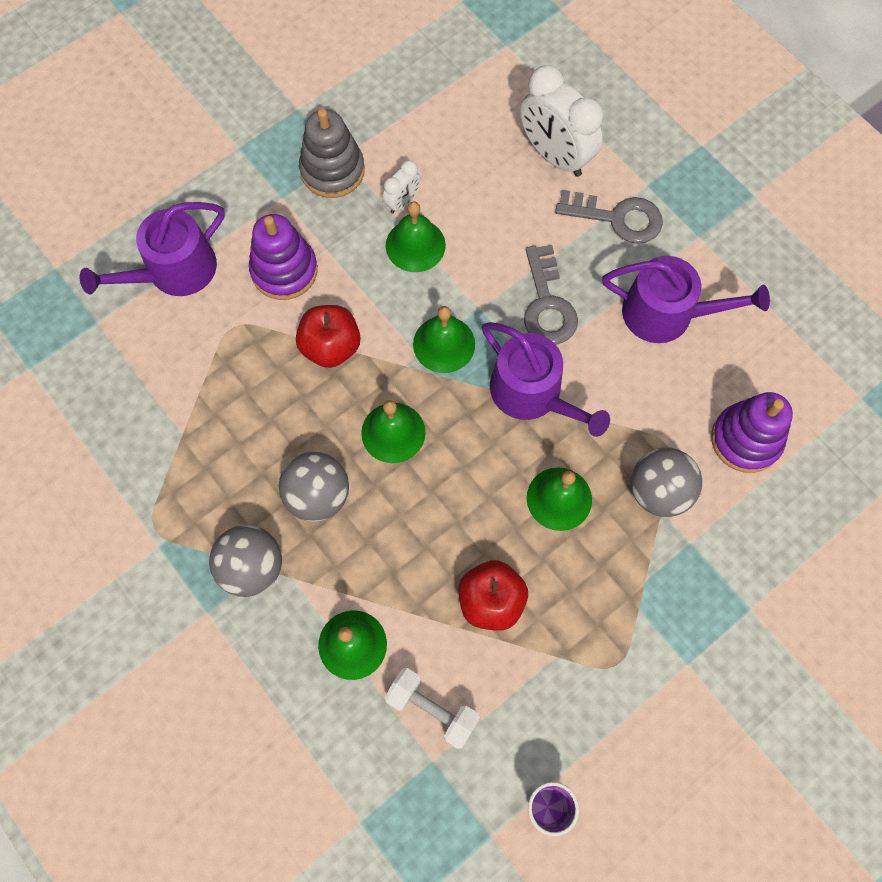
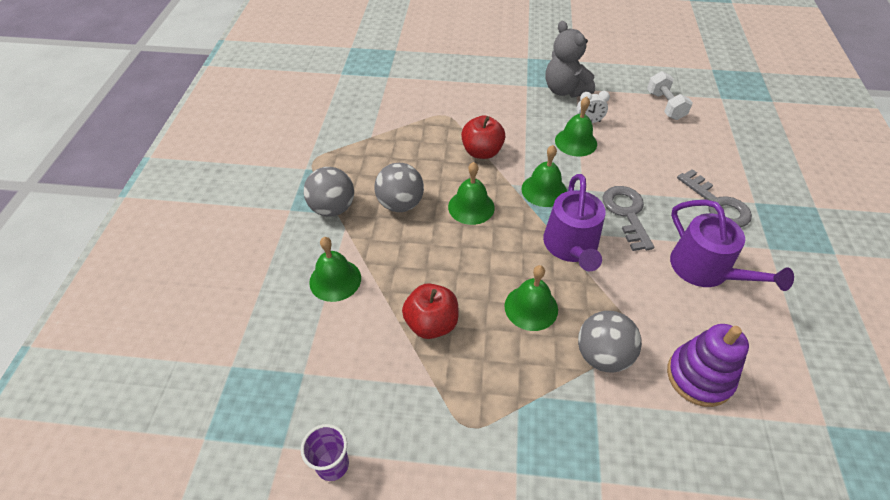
camera: 45 degrees right, 20 degrees down
(173, 271) = (443, 80): purple watering can -> none
(284, 270) = (495, 110): purple stacking toy -> none
(332, 170) = (565, 90): grey stacking toy -> grey teddy bear
(432, 709) = (335, 347): white dumbbell -> white dumbbell (665, 105)
(547, 304) = (627, 213): grey key -> grey key turned 135 degrees clockwise
(555, 156) = (703, 155): white clock -> none

